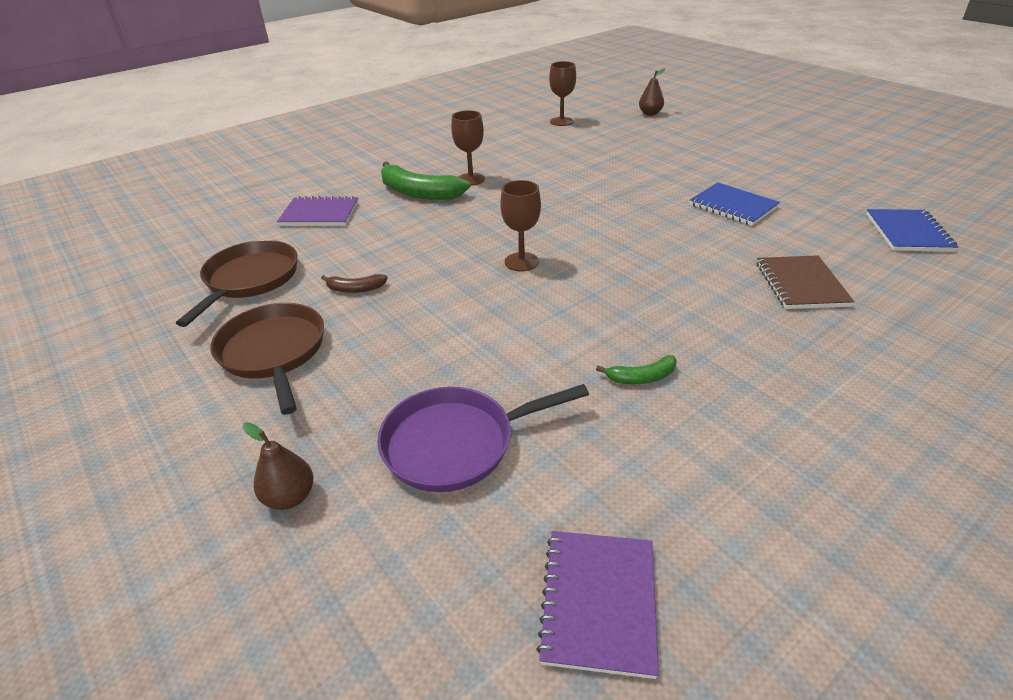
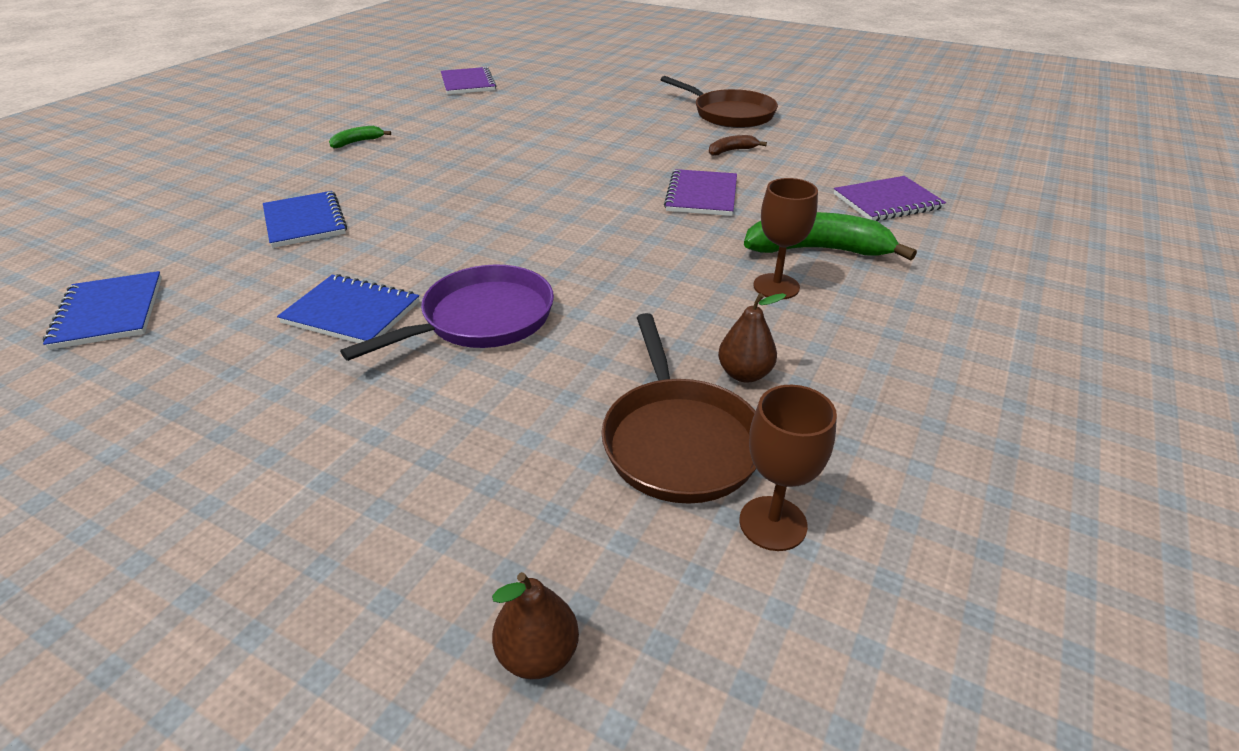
camera: 155 degrees right, 0 degrees up
(250, 280) = (831, 142): brown pan -> brown pan (679, 441)
(290, 497) = (633, 81): brown pear -> brown pear (744, 374)
(442, 245) = (702, 195): none -> purple notebook
(456, 443) = (565, 104): purple pan -> purple pan (481, 319)
(521, 262) = (603, 194): brown goblet -> none
(641, 377) = (461, 142): green banana -> green banana (357, 142)
(801, 284) = (304, 222): brown notebook -> blue notebook

